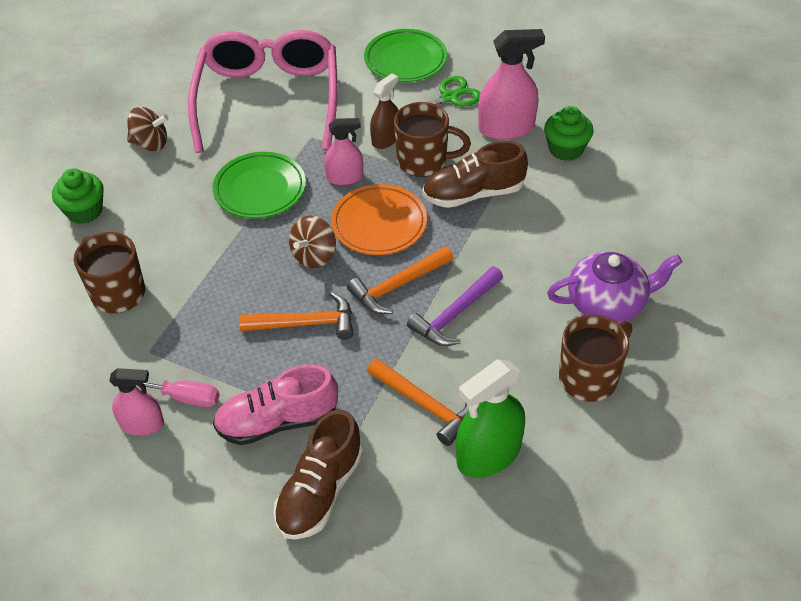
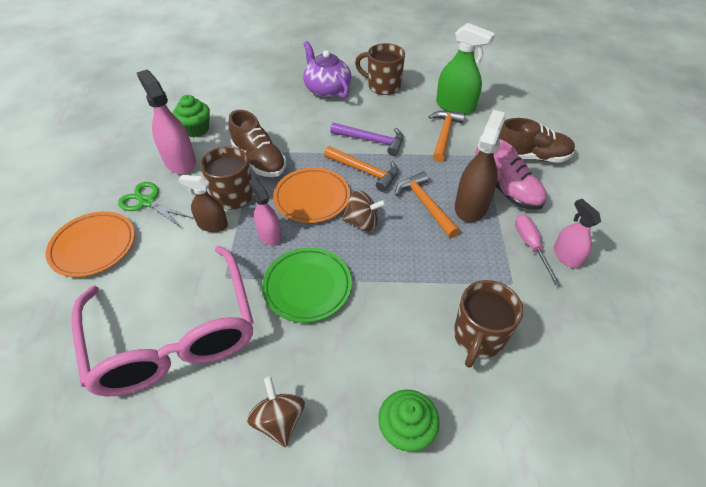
camera: 115 degrees left, 0 degrees up
(269, 99) = (174, 335): pink glasses -> pink glasses turned 90 degrees counterclockwise
(274, 369) = (471, 206): none -> brown spray bottle
(405, 60) = (94, 246): green plate -> orange plate

